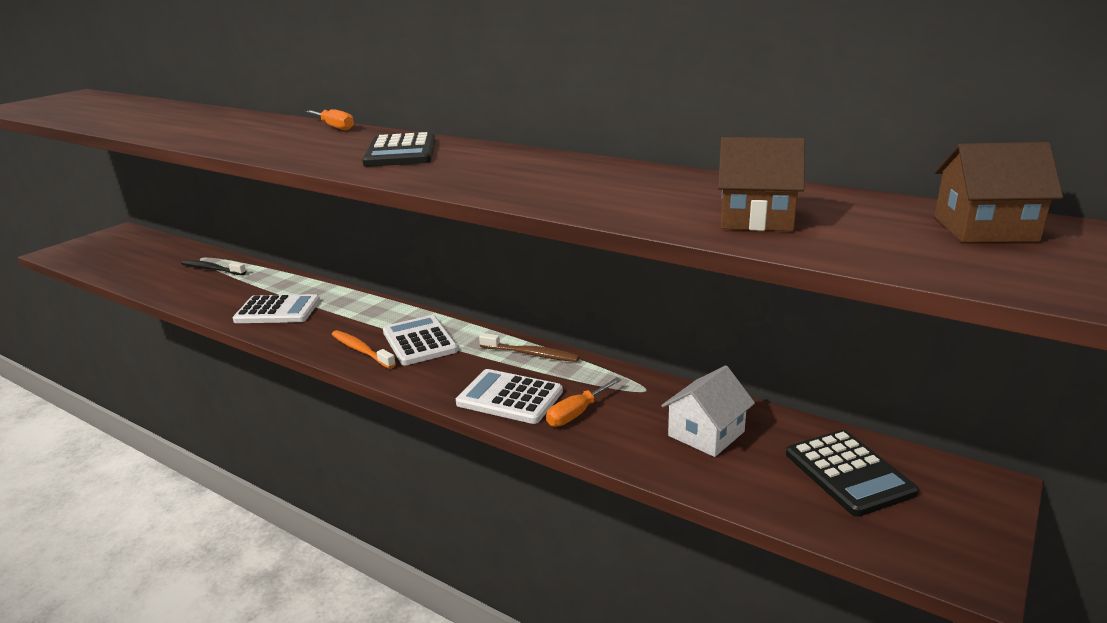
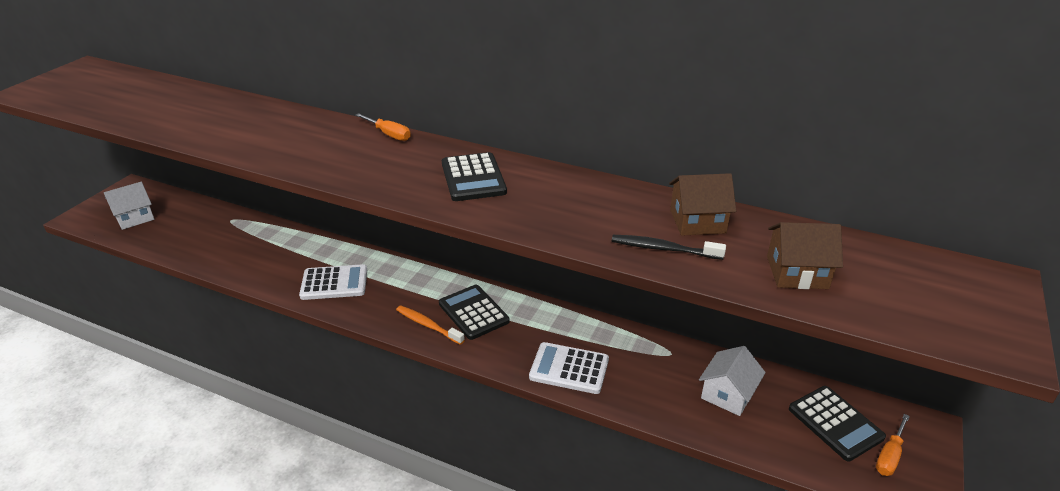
camera: 10 degrees left, 10 degrees up
(107, 253) = (134, 217): none -> white house
(212, 269) = (249, 235): black toothbrush -> black toothbrush (664, 249)
(419, 341) = (473, 312): white calculator -> black calculator
(531, 354) = (570, 321): brown toothbrush -> none
(577, 413) = (626, 381): orange screwdriver -> orange screwdriver (889, 455)
(985, 229) = (956, 282): brown house -> brown house (697, 221)

